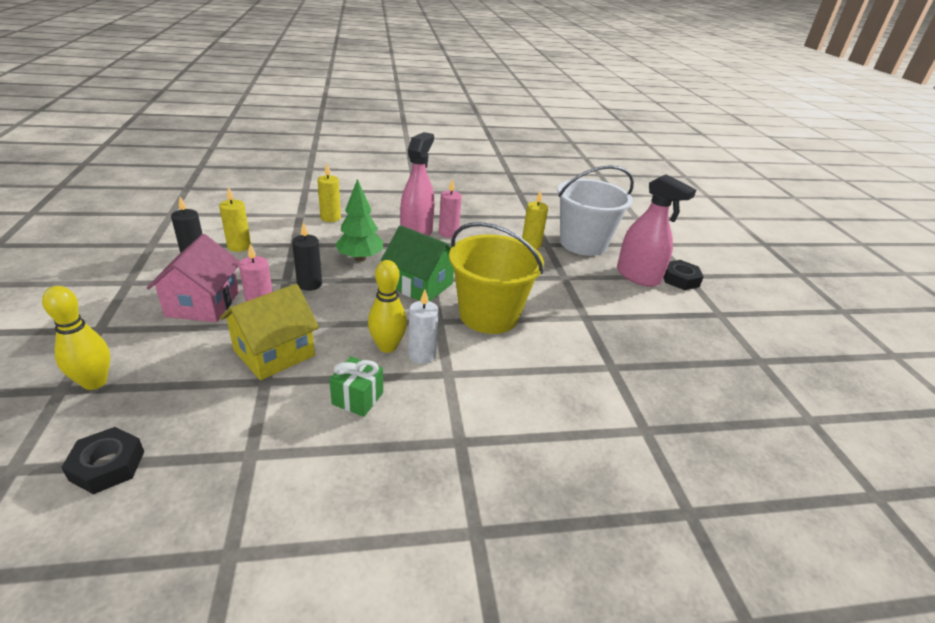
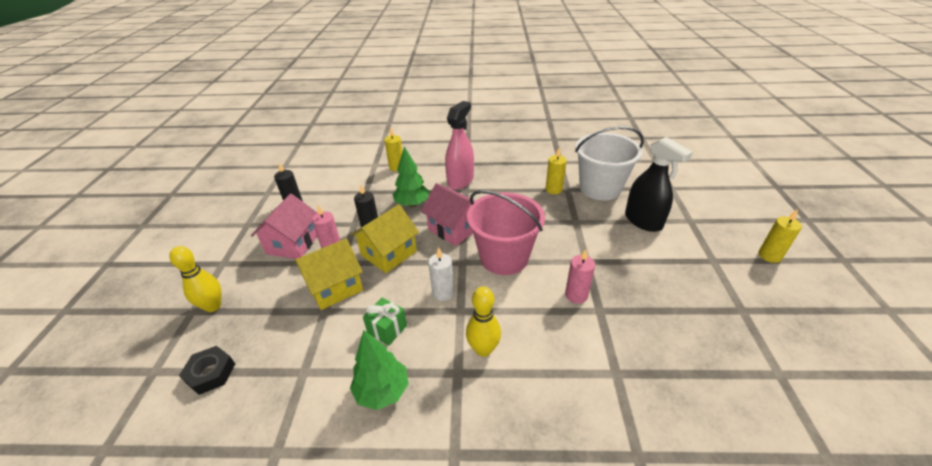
camera: 15 degrees right, 5 degrees up
(239, 246) = (326, 194): yellow candle -> yellow candle (769, 256)
(341, 313) = (388, 253): none -> yellow house
(366, 469) = (382, 391): none -> green tree
(387, 346) = (418, 284): yellow bowling pin -> yellow bowling pin (483, 349)
(420, 285) = (454, 228): green house -> pink house
(448, 233) = (486, 180): pink candle -> pink candle (576, 295)
(489, 315) = (504, 257): yellow bucket -> pink bucket
(638, 276) = (643, 221): pink spray bottle -> black spray bottle
(680, 279) = (683, 224): black nut -> none

